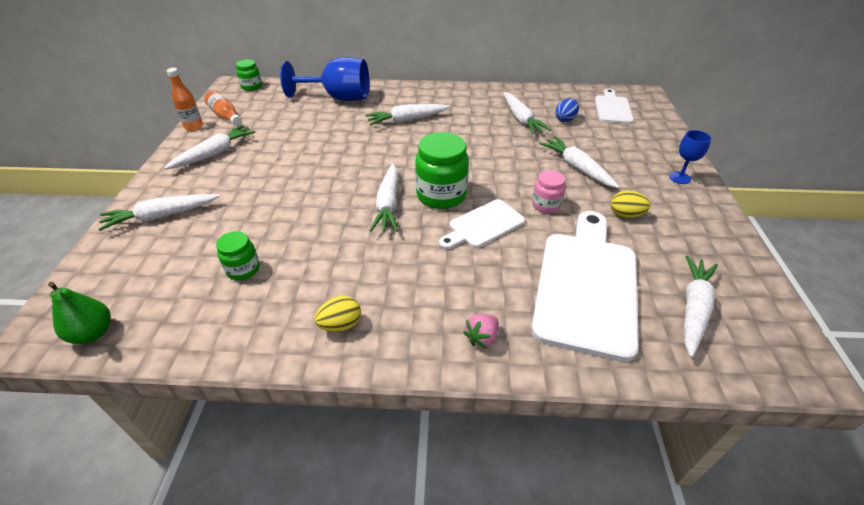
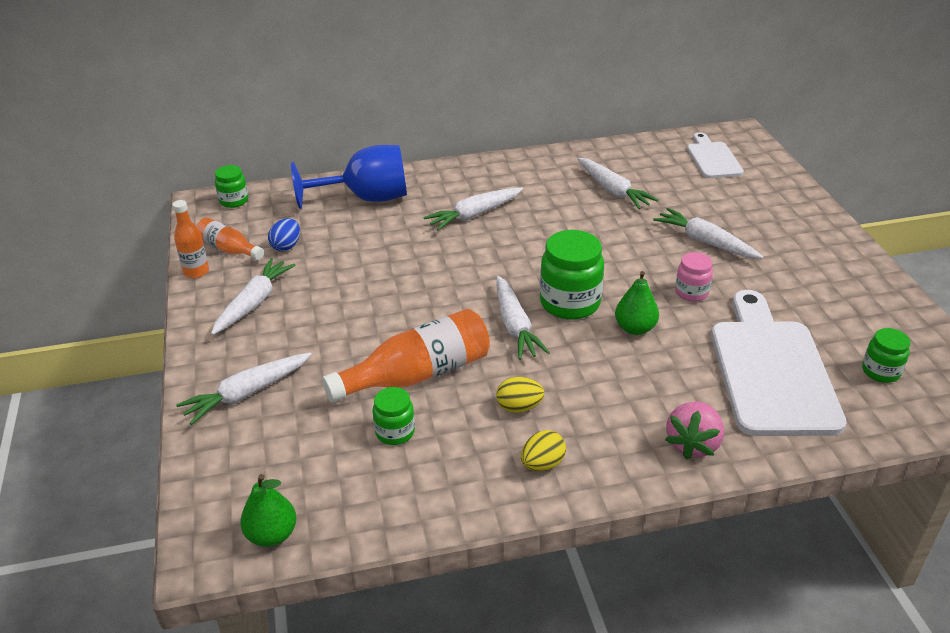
camera: 15 degrees left, 5 degrees down
(290, 227) = (417, 375): none -> orange bottle
(482, 337) = (693, 444): pink strawberry -> pink strawberry, size x1.57
(483, 225) = (635, 328): white cutting board -> green pear
(565, 119) = (665, 182): blue egg -> blue egg (286, 246)
(625, 215) = (779, 287): yellow egg -> yellow egg (519, 407)
(680, 178) = (819, 234): blue goblet -> none
(693, 308) = (880, 371): white carrot -> green jar

